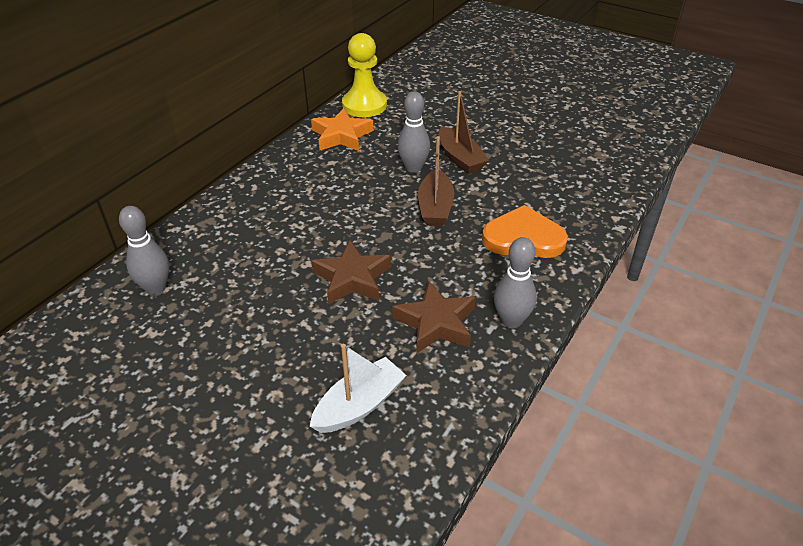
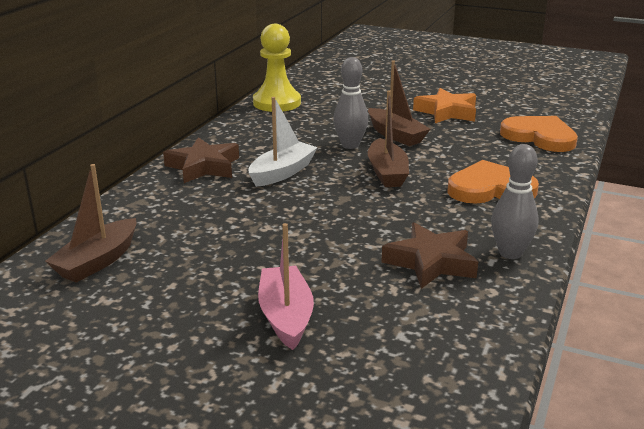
camera: 10 degrees left, 15 degrees down
(156, 288) = (97, 261): grey bowling pin -> brown boat
(291, 370) = (286, 316): none -> pink boat
(341, 136) = (262, 126): orange star -> orange star (447, 112)
(352, 278) = (322, 234): brown star -> brown star (203, 167)
(359, 405) = (377, 338): white boat -> white boat (282, 173)
(597, 173) = (539, 137): none -> orange heart

